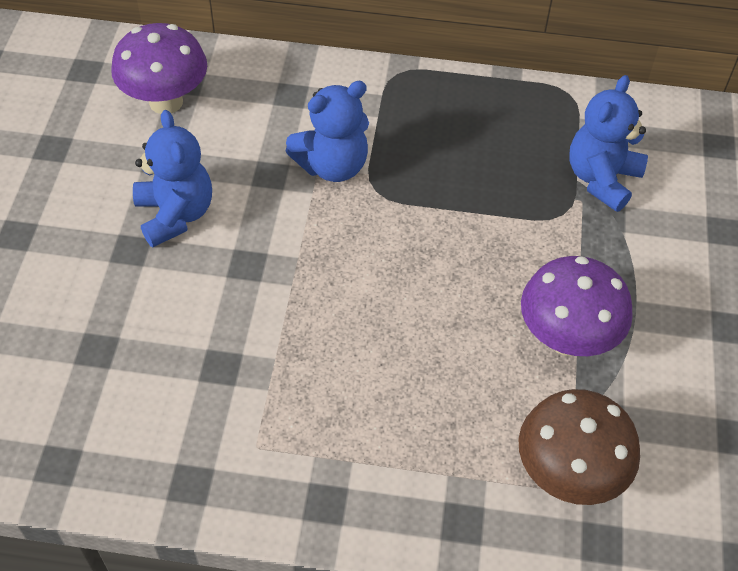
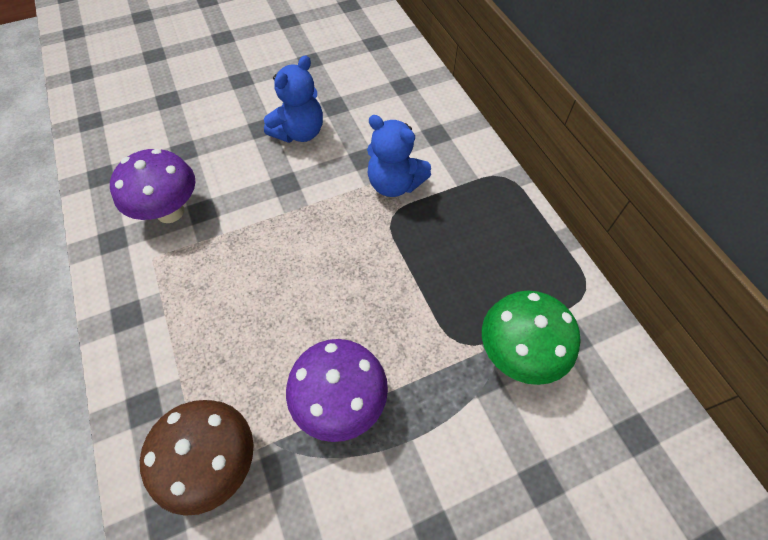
camera: 60 degrees right, 5 degrees up
(166, 102) = (380, 84): purple mushroom -> purple mushroom (170, 212)
(601, 179) = (517, 354): blue teddy bear -> green mushroom

